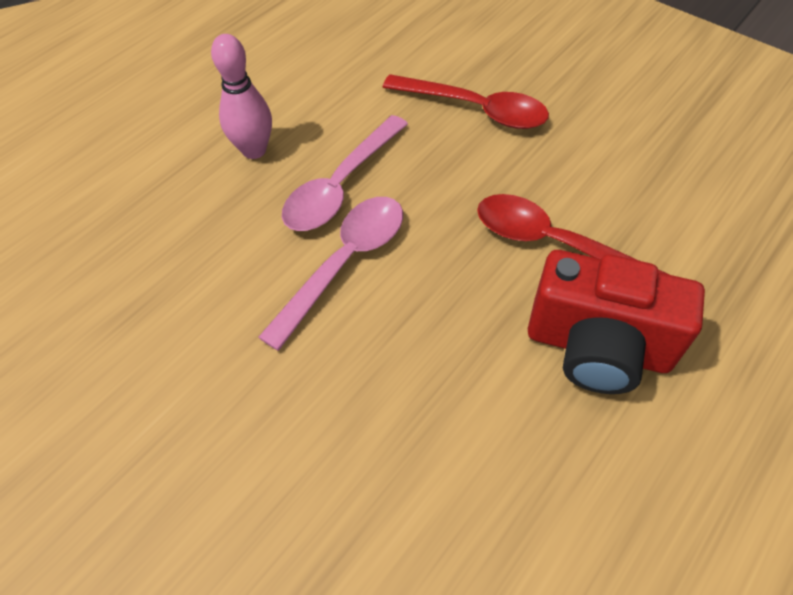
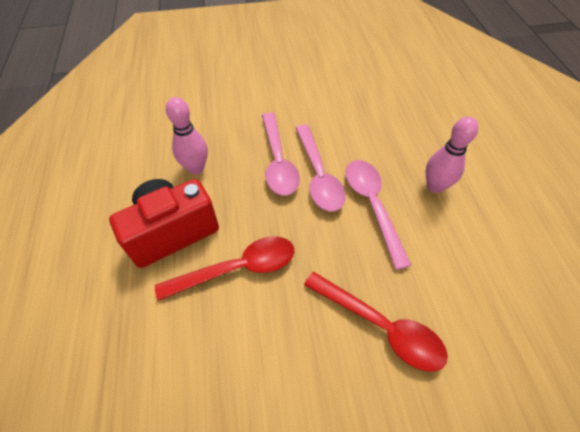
camera: 130 degrees right, 0 degrees up
(365, 326) = (278, 161): none -> pink spoon
(475, 109) = (380, 326): red spoon -> red spoon turned 120 degrees counterclockwise
(484, 420) = (196, 168): none -> pink bowling pin

